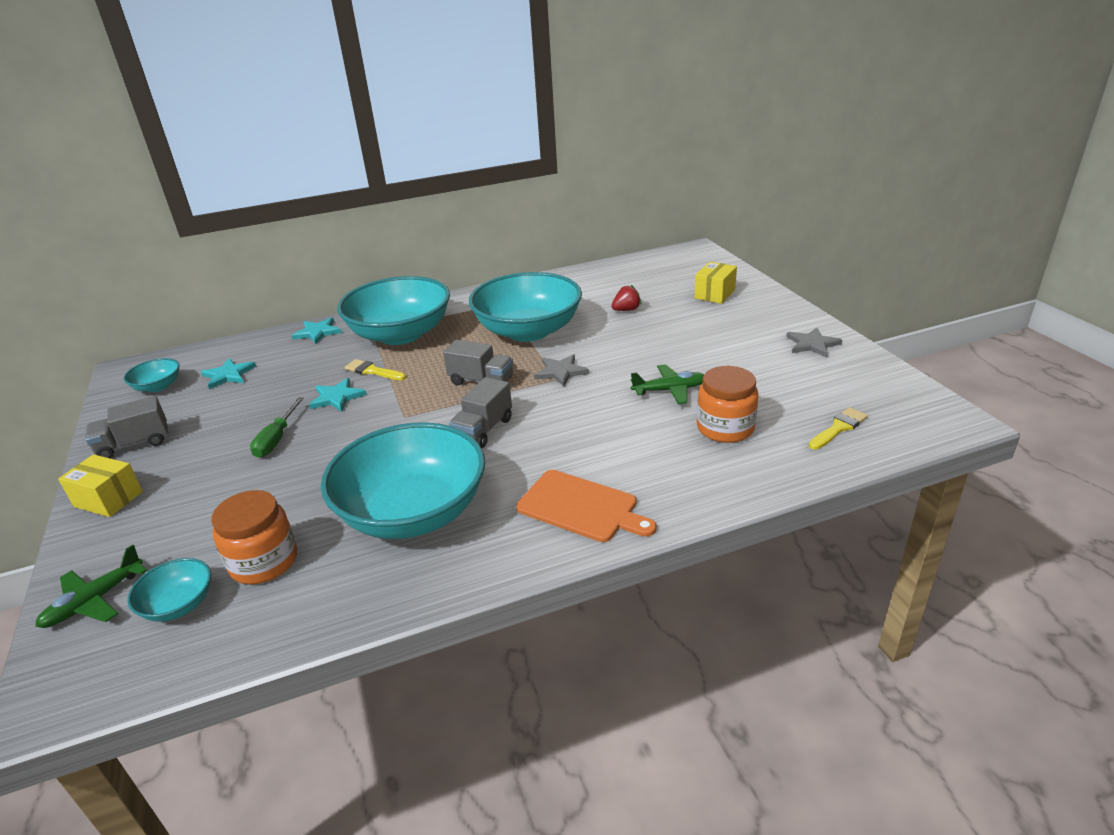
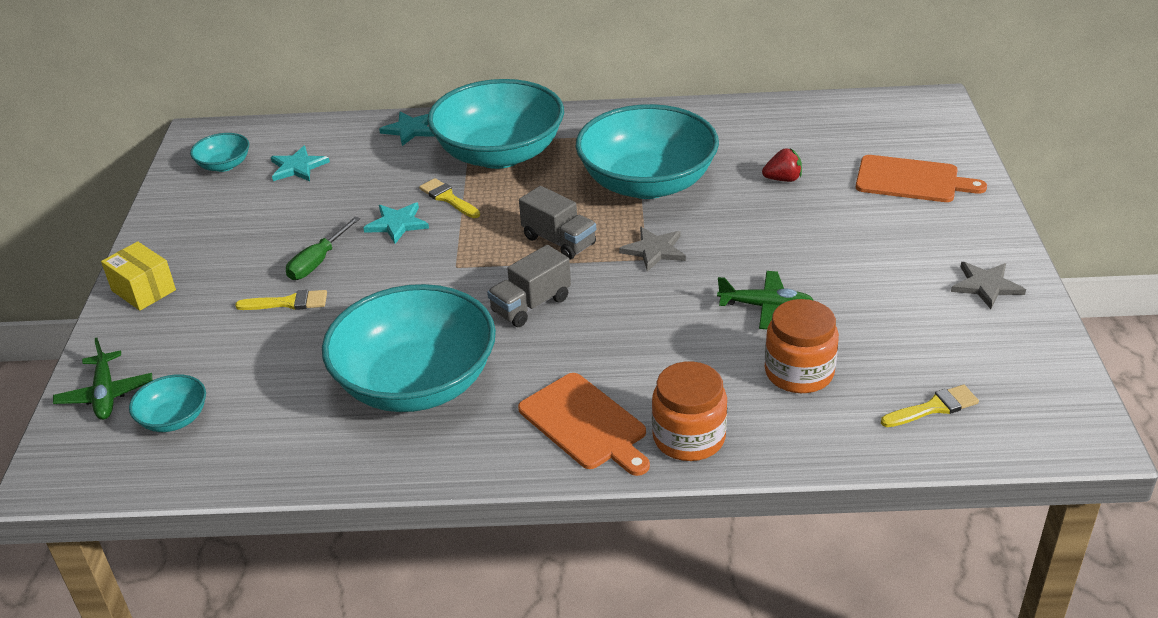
camera: 20 degrees right, 5 degrees up
(94, 601) = (106, 394): green plane -> green plane turned 75 degrees counterclockwise
(134, 444) = (182, 232): grey truck -> none
(261, 477) = (288, 303): none -> yellow brush
(264, 562) = (259, 397): orange jar -> orange jar (689, 438)
(714, 294) = (911, 180): yellow box -> orange cutting board

